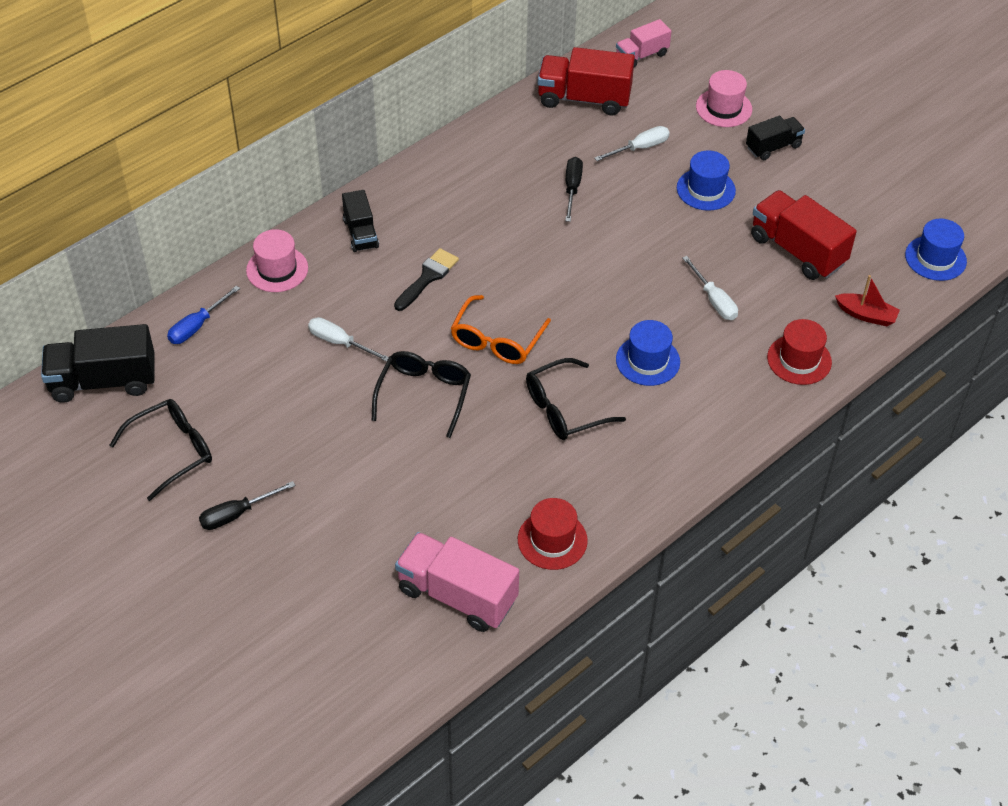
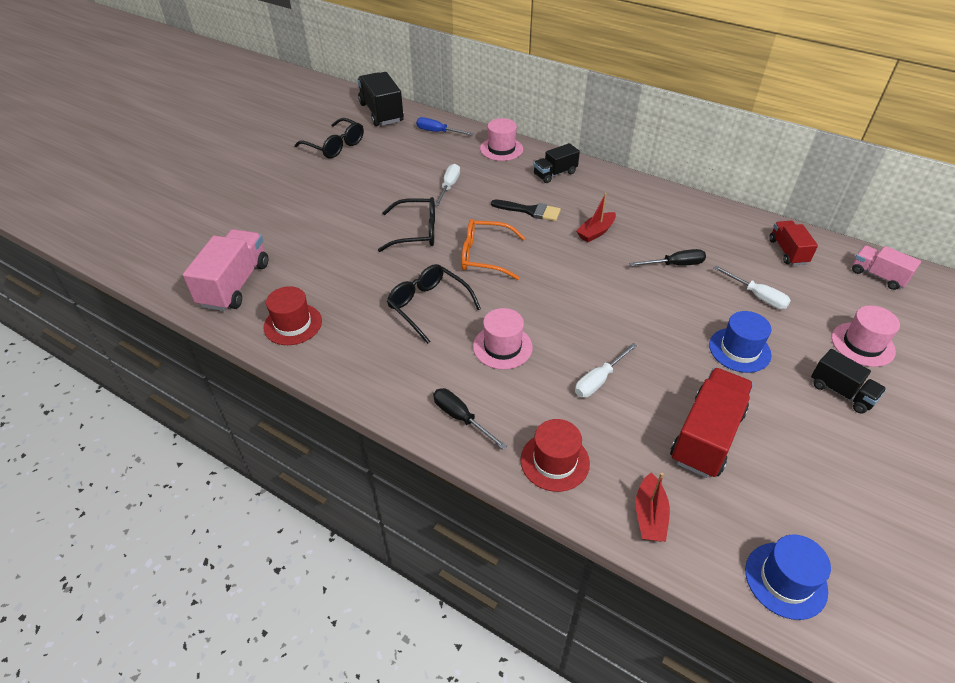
camera: 75 degrees right, 5 degrees down
(237, 514) = (291, 178): black screwdriver -> black screwdriver (461, 418)
(492, 232) = (596, 232): none -> red boat
(584, 99) = (787, 251): red truck -> red truck, size x0.59
(647, 360) = (502, 347): blue hat -> pink hat

